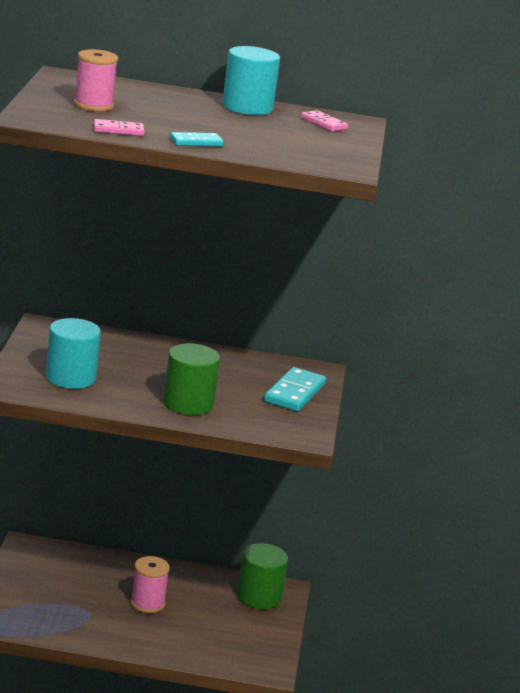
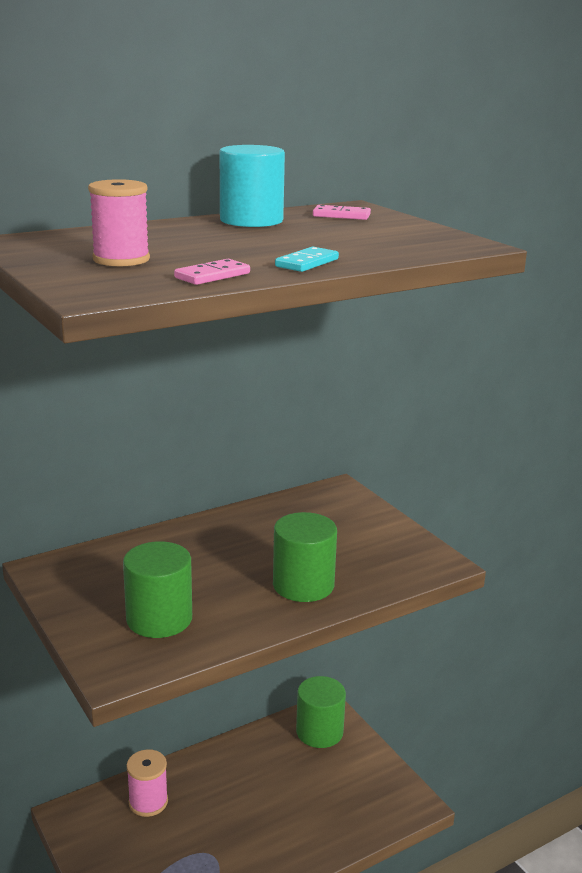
camera: 35 degrees left, 0 degrees up
(70, 378) = (159, 619): turquoise cylinder -> green cylinder
(147, 603) = (246, 805): pink spool -> pink spool (148, 802)
(294, 393) = (360, 522): turquoise domino -> none

